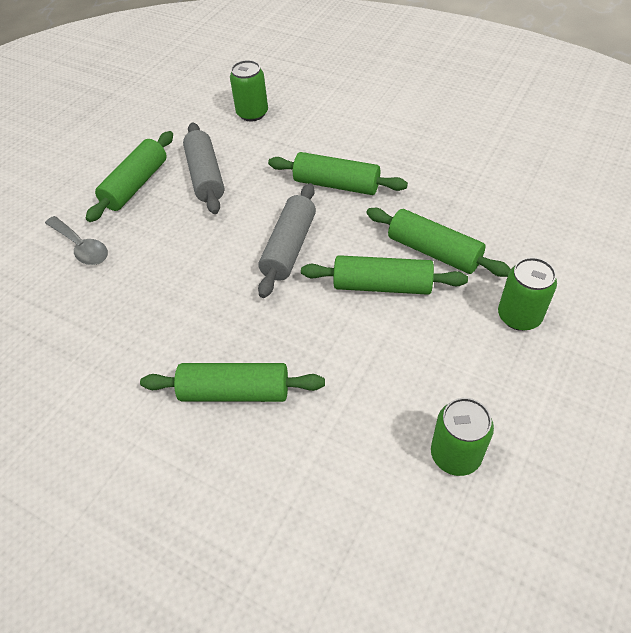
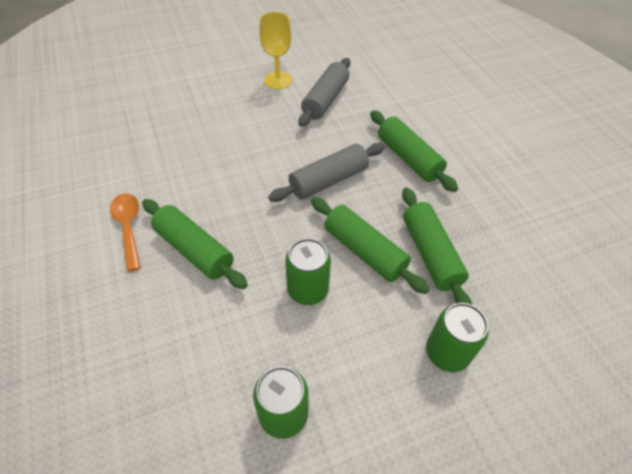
camera: 35 degrees right, 0 degrees up
(81, 247) = (208, 100): grey spoon -> none
(135, 185) = (278, 80): green rolling pin -> yellow goblet
(143, 420) = (128, 227): none -> orange spoon
(252, 113) = (401, 75): green can -> green can (308, 290)

